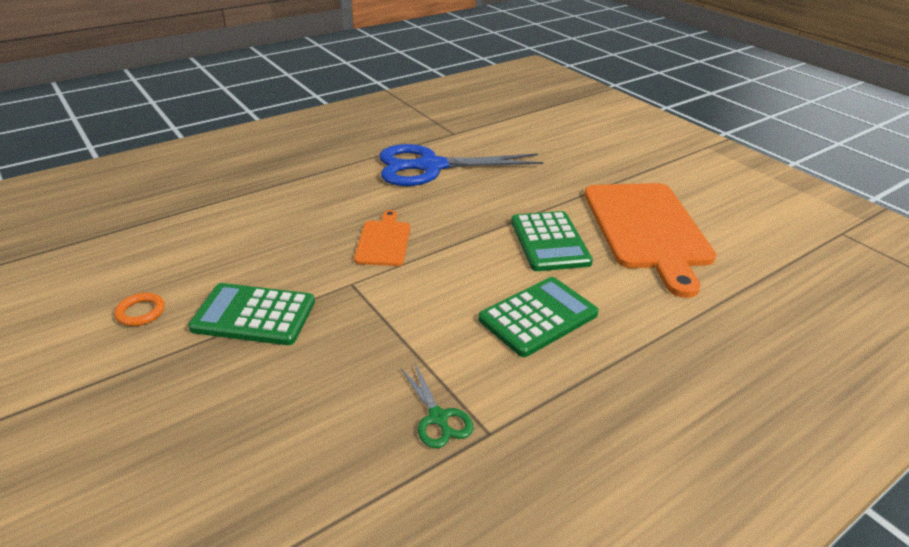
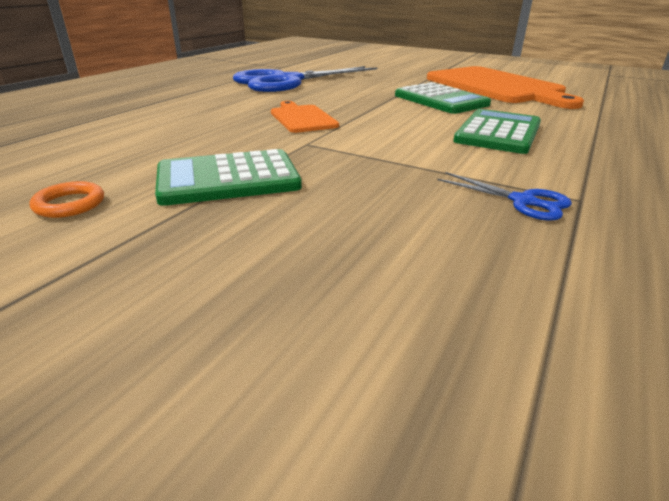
camera: 25 degrees left, 5 degrees down
(438, 418) = (523, 201): green scissors -> blue scissors

